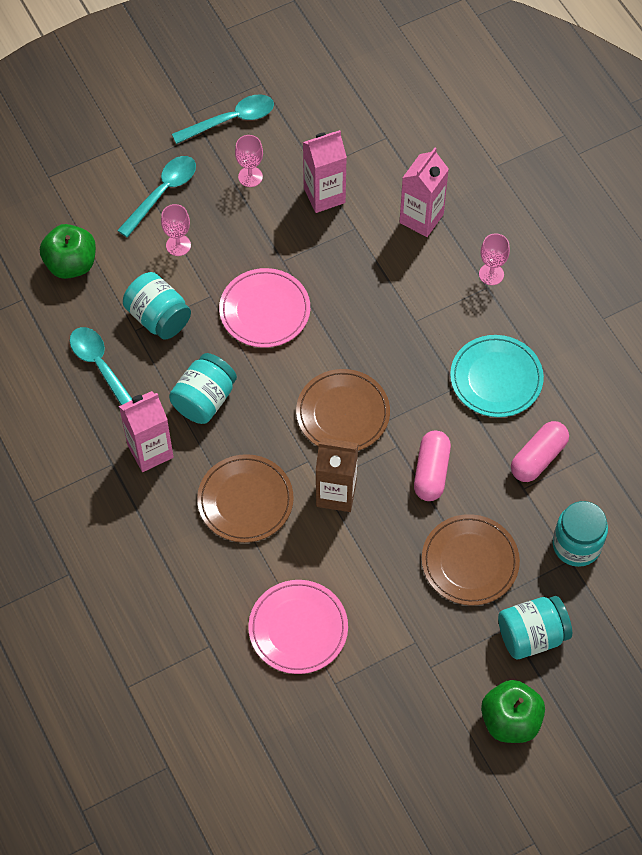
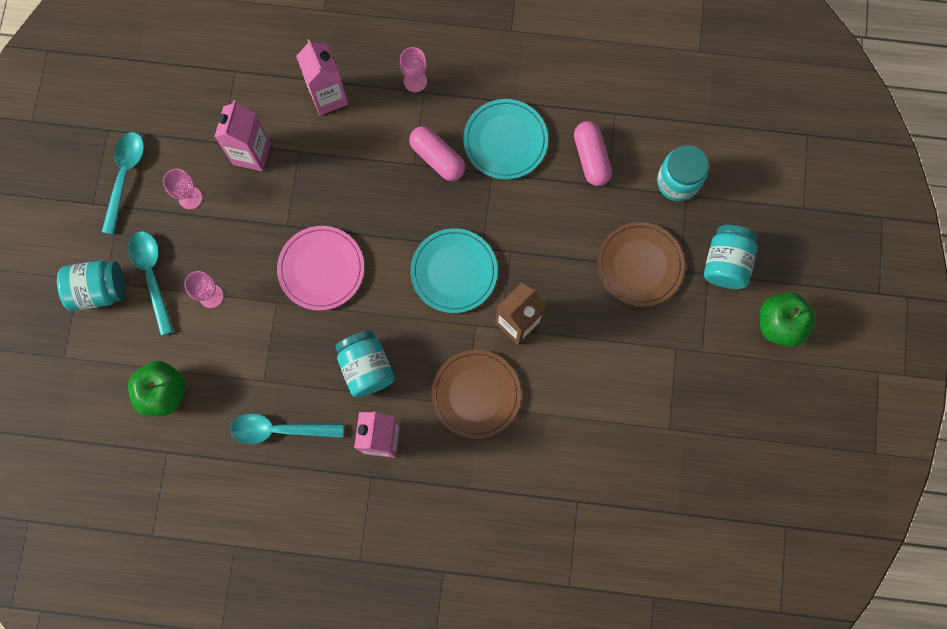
camera: 55 degrees left, 15 degrees up
(158, 317) = (266, 355): turquoise jar -> turquoise jar (99, 290)
(298, 628) = (608, 426): pink plate -> none
(343, 413) = (454, 271): brown plate -> turquoise plate
(431, 472) = (548, 241): pink capsule -> pink capsule (437, 158)

